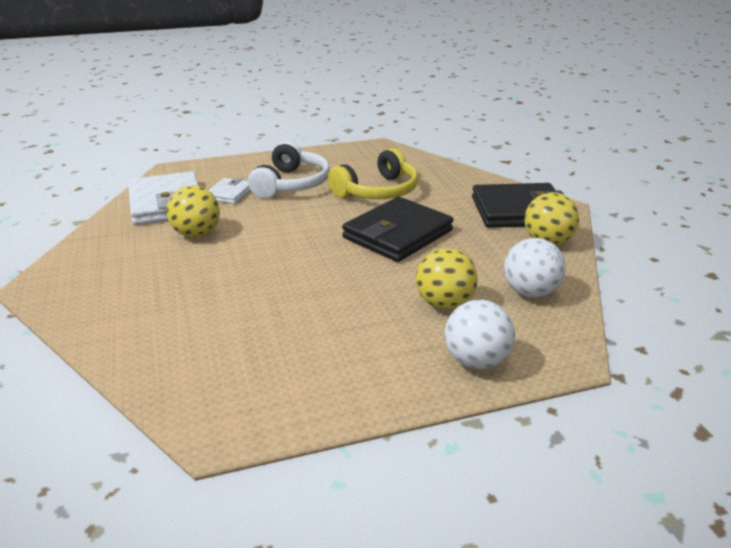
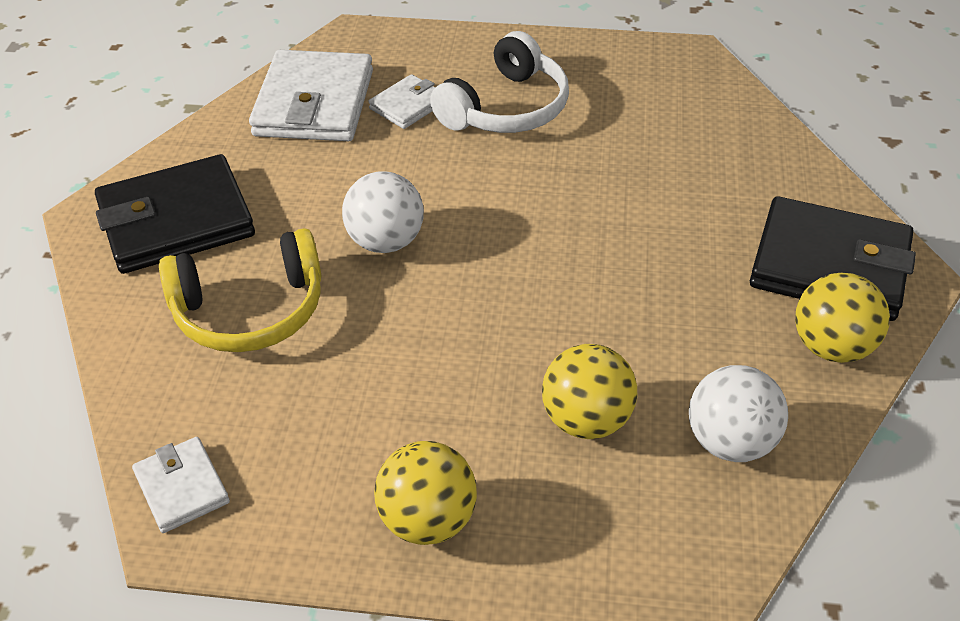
camera: 25 degrees right, 15 degrees up
(196, 234) = (324, 176): yellow ball -> yellow ball (428, 520)
(202, 409) = (182, 487): none -> white wallet
(377, 191) = (627, 158): yellow headphones -> yellow headphones (250, 310)
(397, 234) = (602, 259): black wallet -> black wallet (176, 221)
(476, 361) = (564, 540): white ball -> white ball (386, 241)

